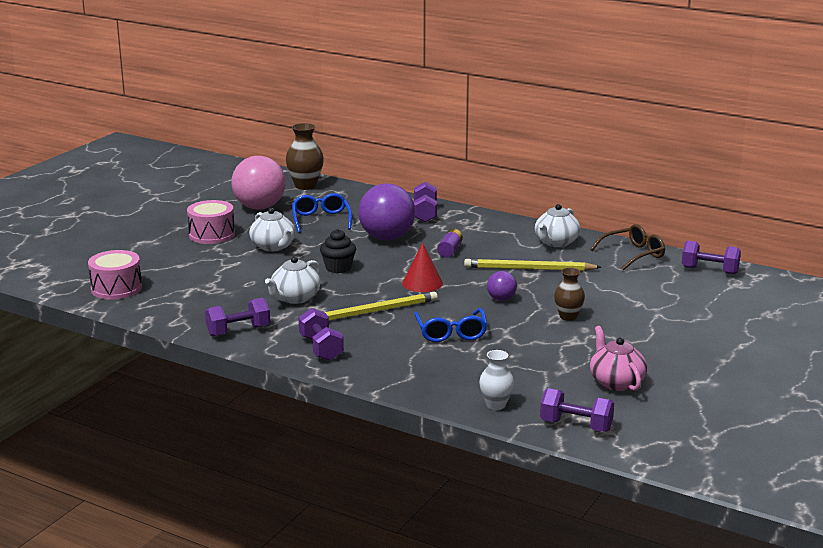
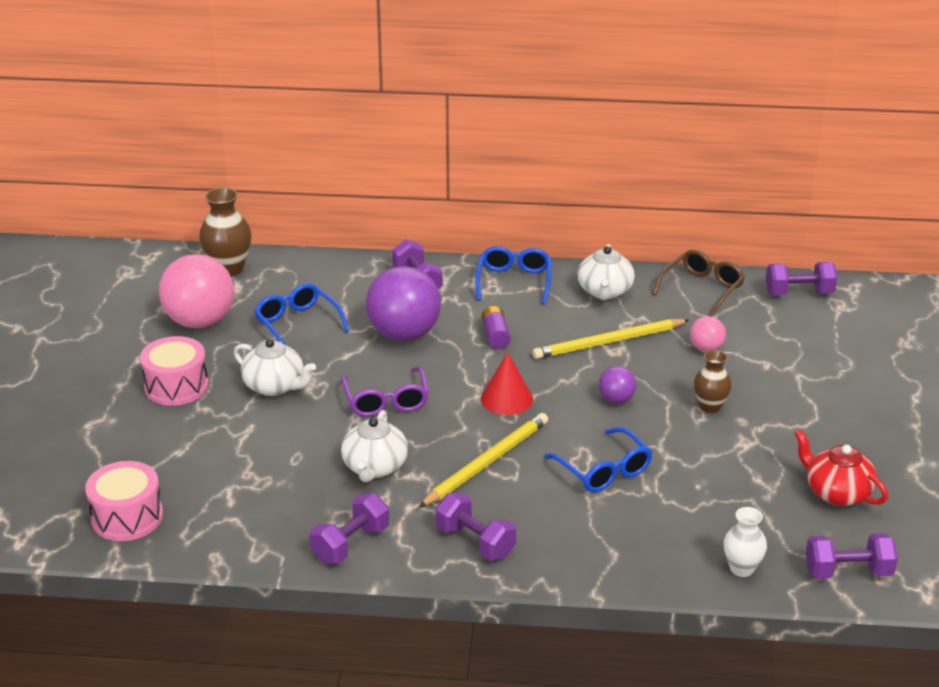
camera: 25 degrees left, 10 degrees up
(338, 268) = (386, 401): black cupcake -> purple glasses
(494, 225) = (514, 281): none -> blue glasses
(600, 286) = (706, 348): none -> pink ball
(616, 382) = (837, 493): pink teapot -> red teapot

